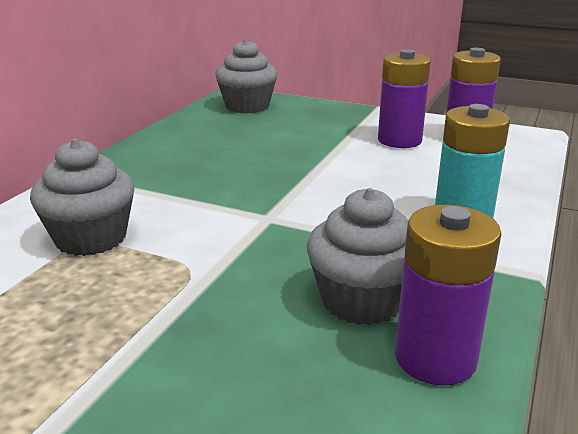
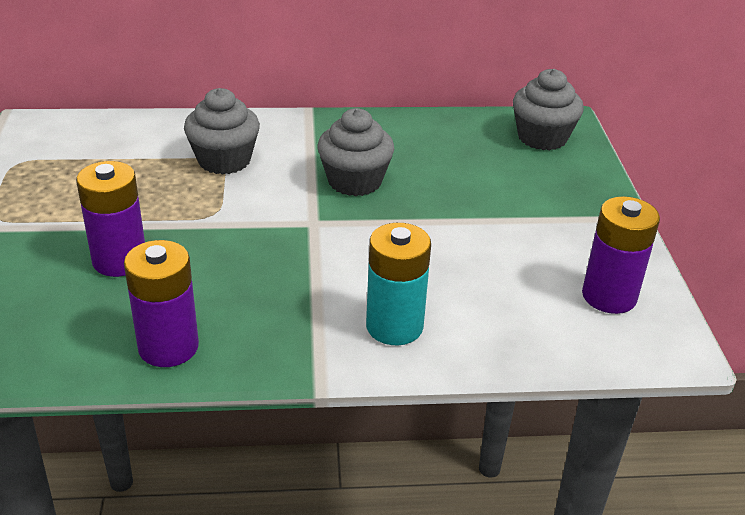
camera: 60 degrees right, 10 degrees up
(362, 300) = (220, 299): grey cupcake -> grey cupcake (354, 181)
(399, 140) = (551, 252): purple battery -> purple battery (119, 260)

